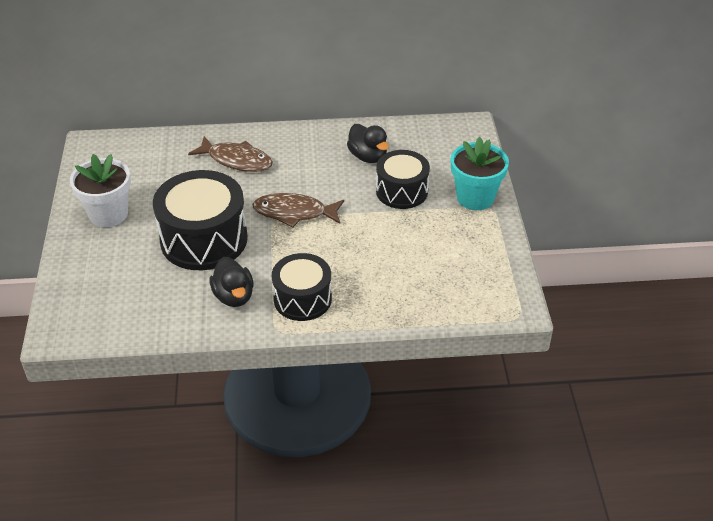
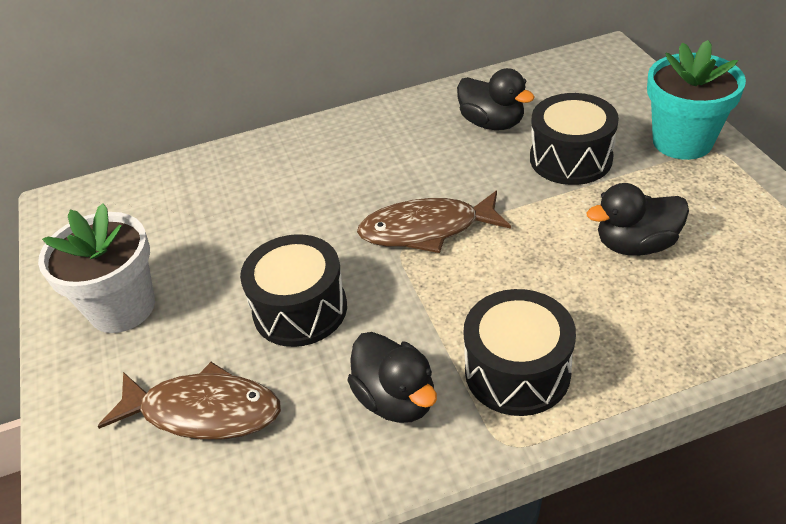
camera: 10 degrees left, 0 degrees up
(204, 239) = (300, 309): black drum -> black drum, size x0.63
(236, 160) = (299, 174): brown fish -> brown fish (203, 411)
(406, 251) = (635, 245): none -> black duck

